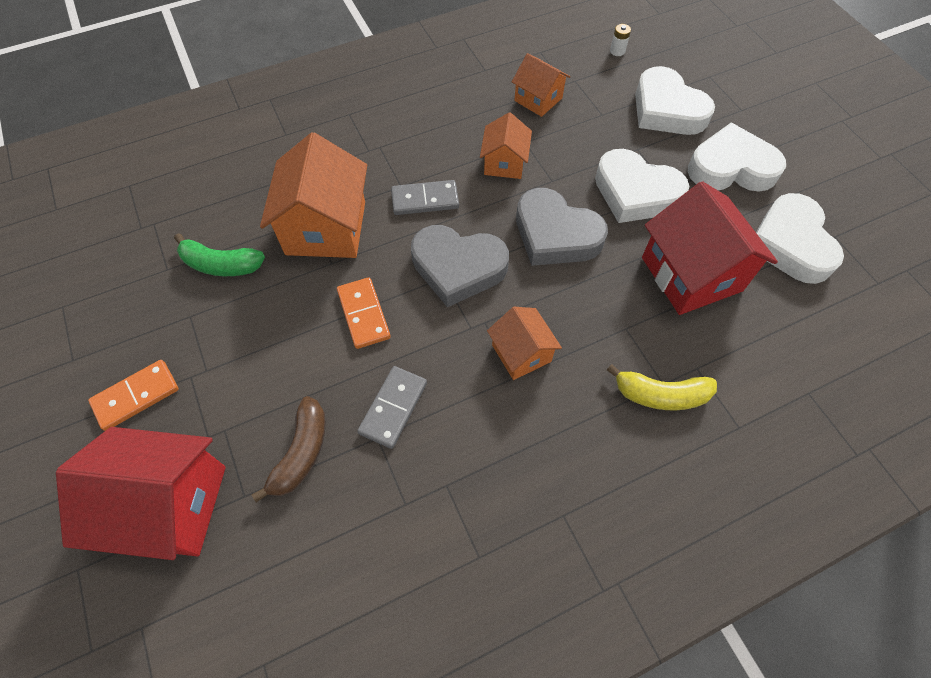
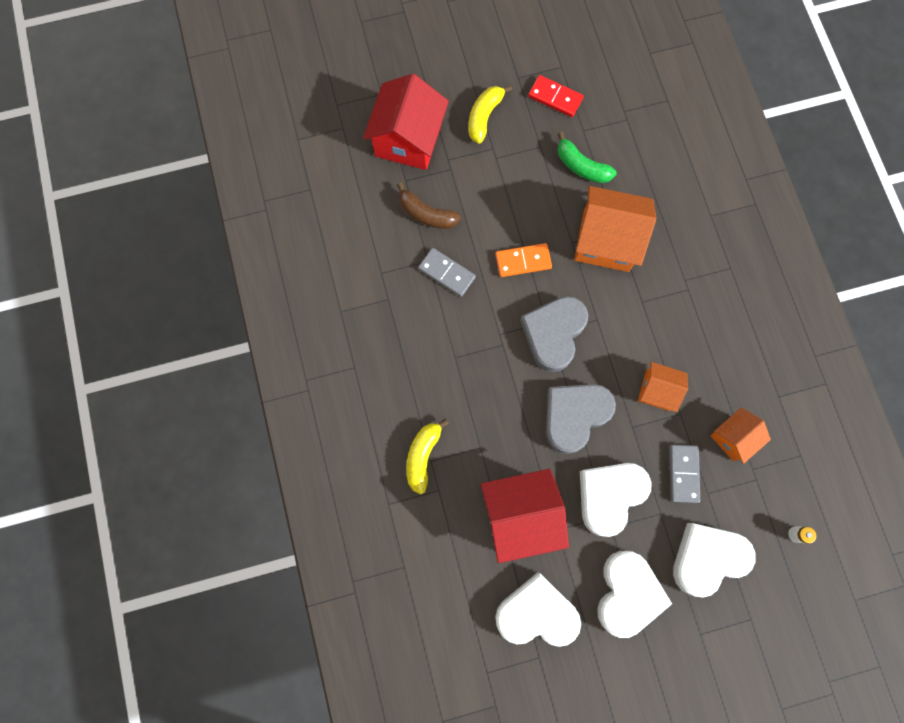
camera: 100 degrees right, 15 degrees up
(112, 308) = (555, 97): none -> red domino
(136, 396) = (484, 117): orange domino -> yellow banana
(221, 265) = (581, 166): green banana -> green banana turned 75 degrees counterclockwise
(425, 200) = (624, 318): grey domino -> grey domino (683, 473)
(521, 353) = (472, 366): orange house -> none

